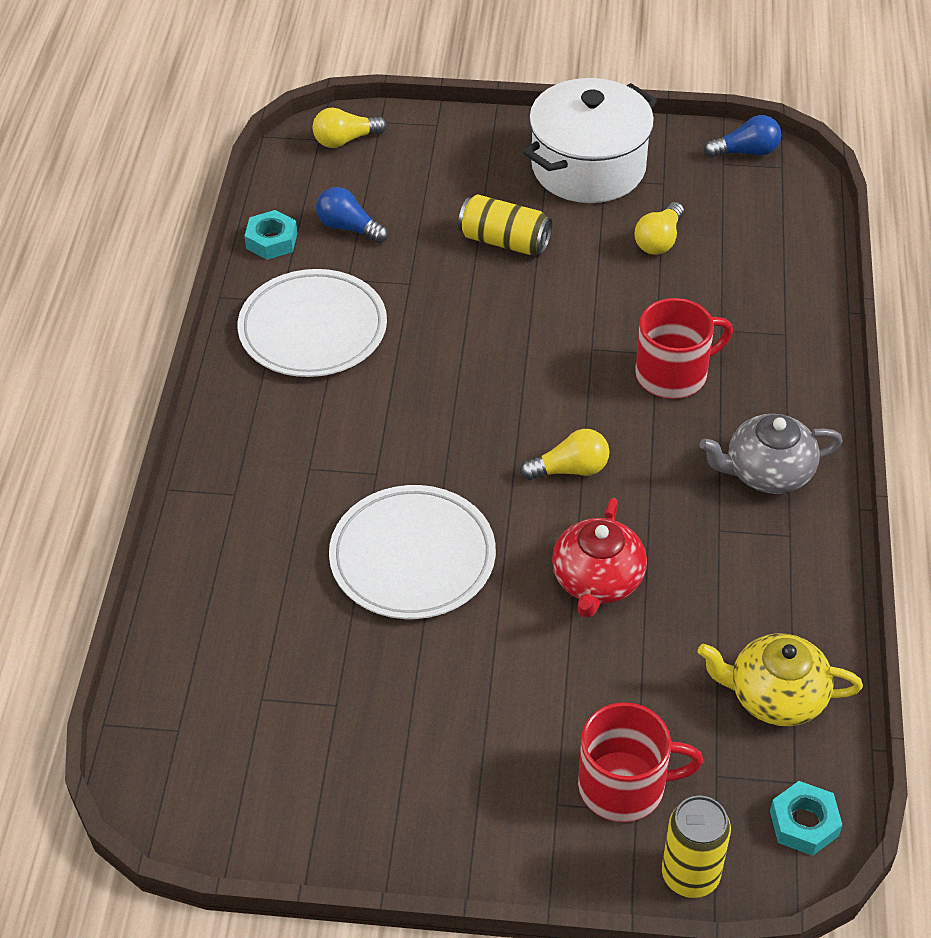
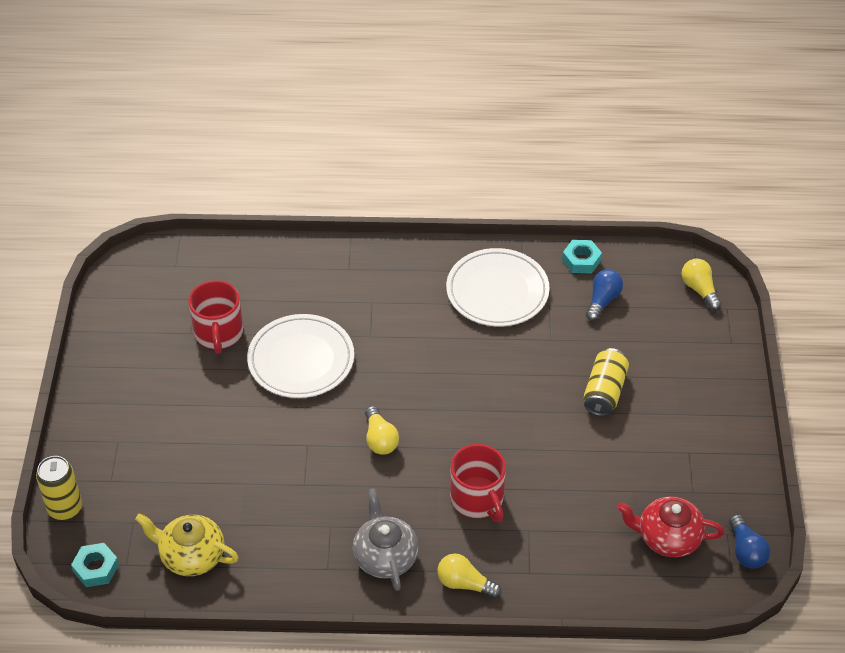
camera: 85 degrees right, 0 degrees up
(588, 167) = (701, 441): white pot -> none
(597, 581) = (284, 457): red teapot -> red teapot (667, 537)
(624, 786) = (128, 474): red mug -> red mug (218, 333)
(659, 240) = (622, 489): yellow light bulb -> yellow light bulb (464, 583)
(775, 696) = (191, 555): yellow teapot -> yellow teapot turned 75 degrees counterclockwise

